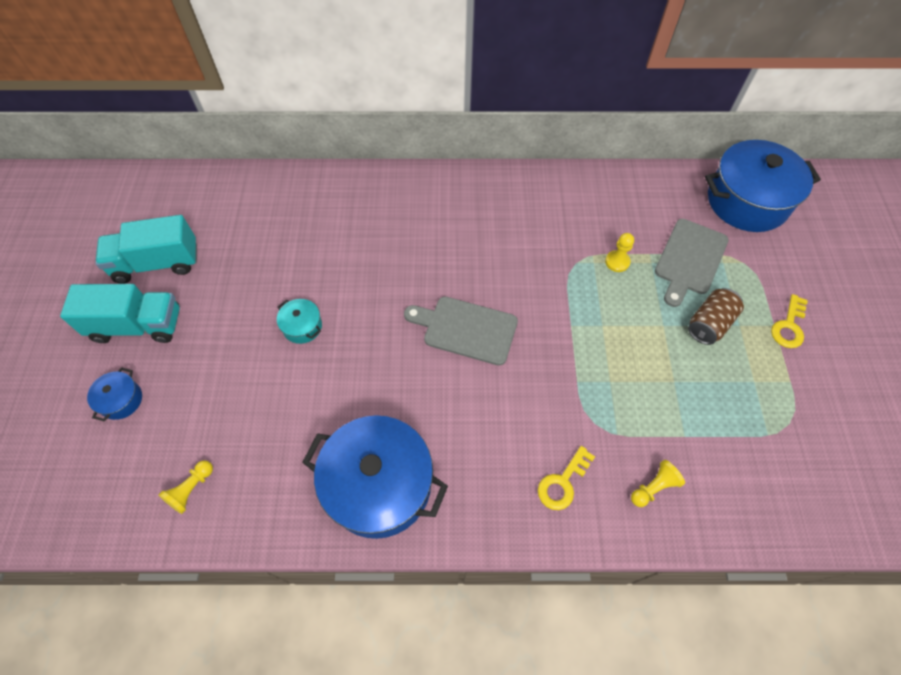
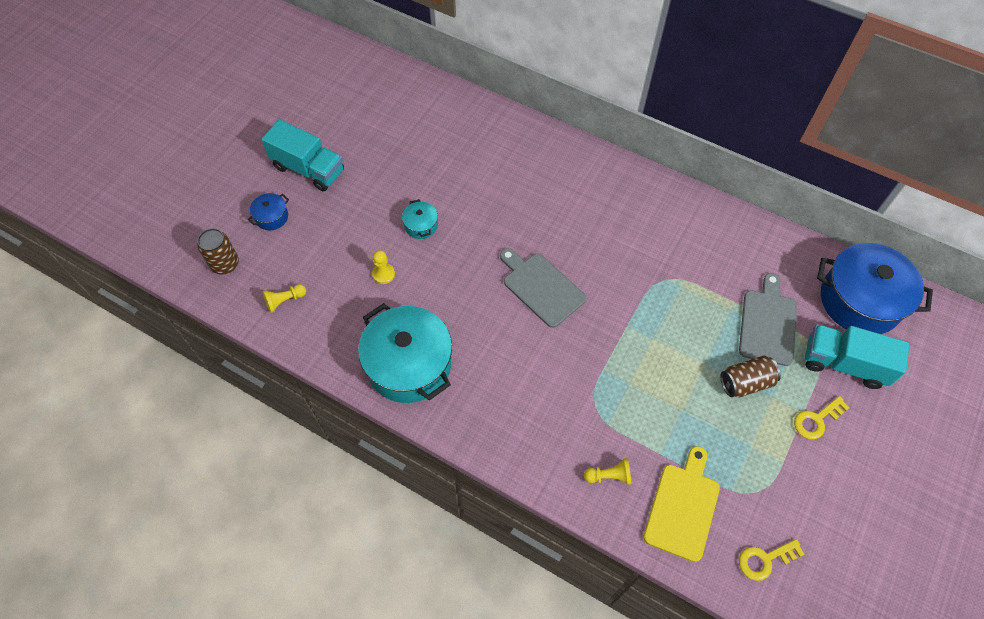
camera: 30 degrees right, 0 degrees up
(91, 485) = (225, 264): none -> brown can
(157, 263) = (345, 129): turquoise truck -> turquoise truck (844, 363)
(379, 485) = (409, 365): blue pot -> turquoise pot
(562, 482) = (541, 434): yellow key -> yellow key (765, 559)
(617, 262) = (701, 295): yellow pawn -> yellow pawn (383, 274)
(690, 259) = (767, 324): grey cutting board -> grey cutting board turned 135 degrees clockwise
(739, 478) = (682, 507): none -> yellow cutting board

